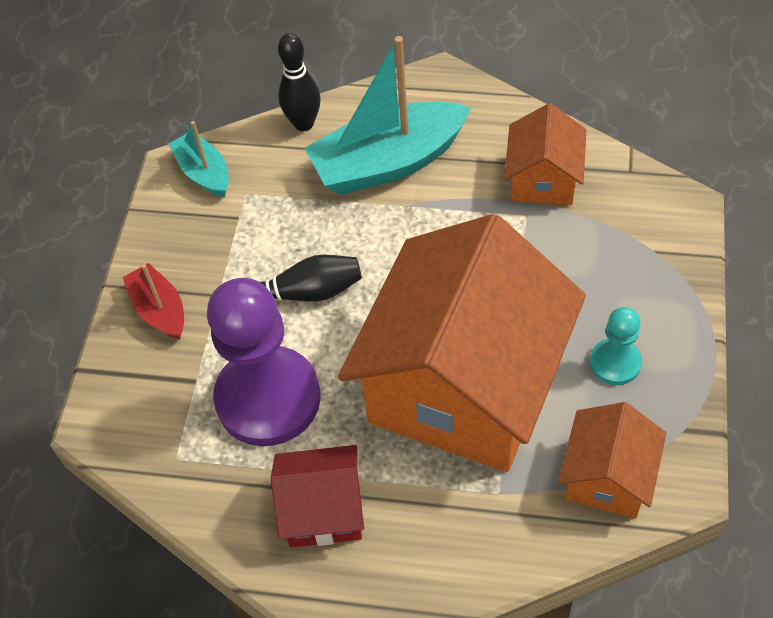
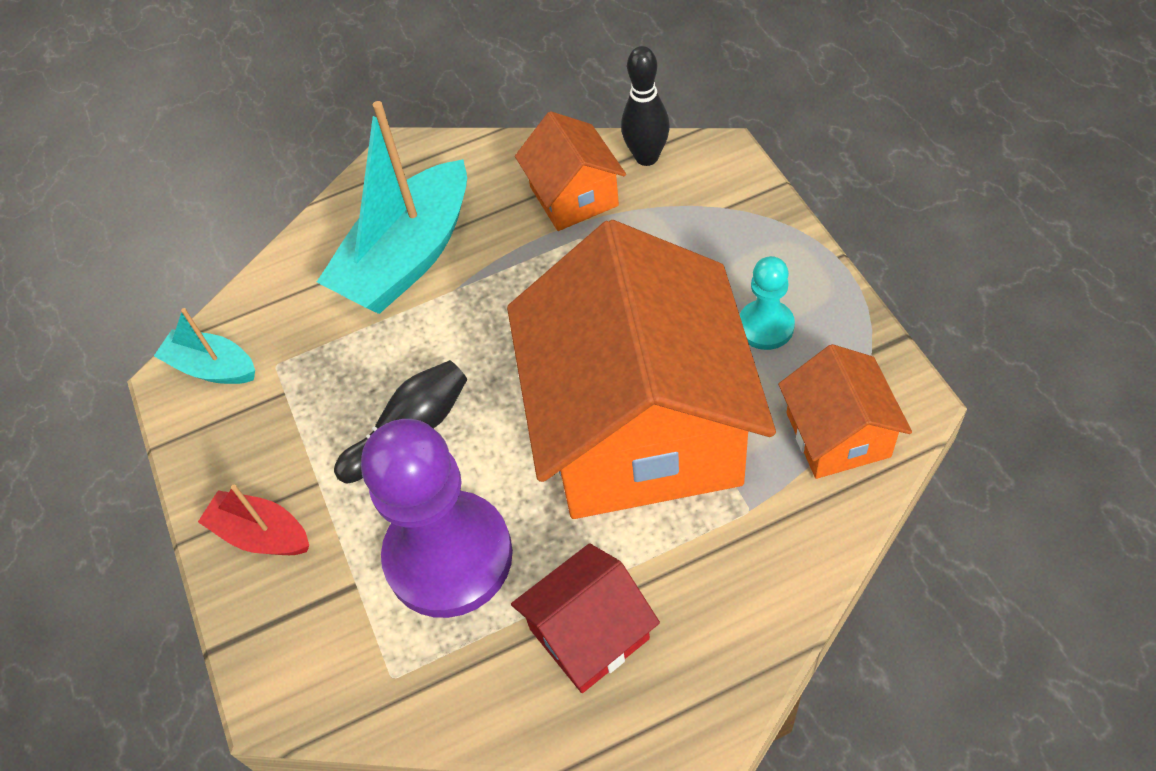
camera: 30 degrees left, 0 degrees up
(303, 123) = (289, 264): black bowling pin -> black bowling pin (646, 157)

